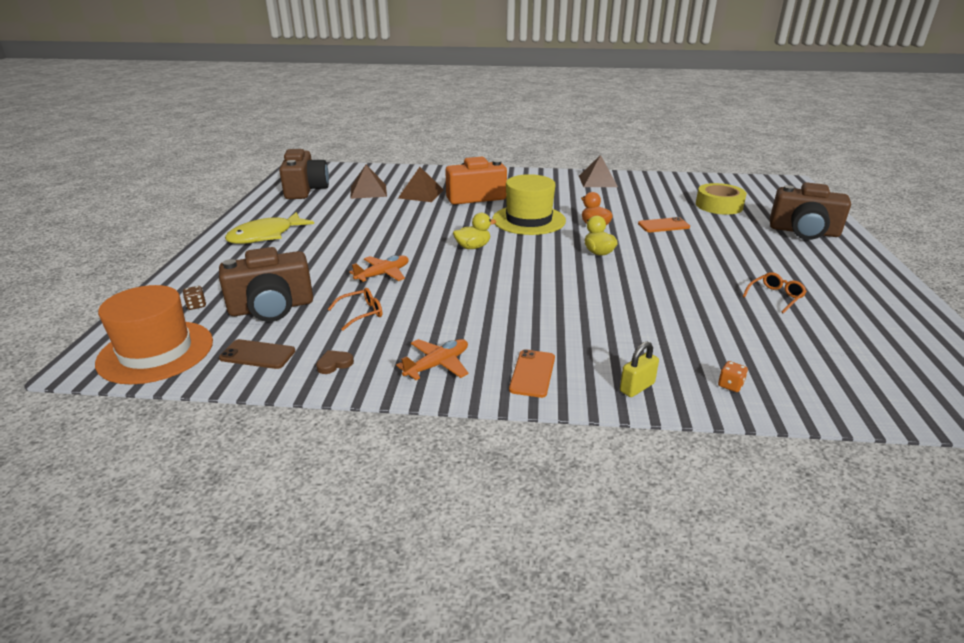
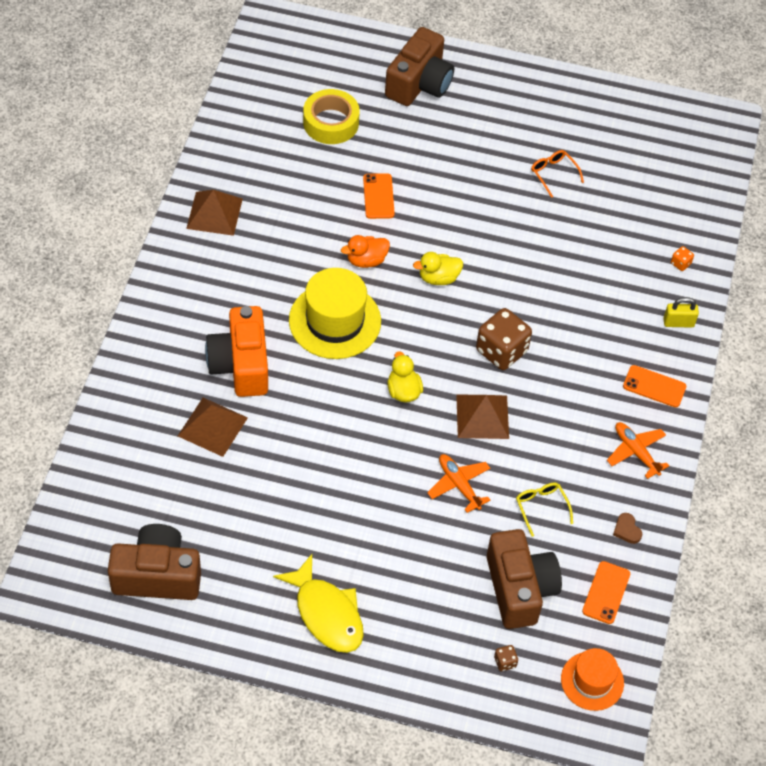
camera: 85 degrees left, 25 degrees up
(156, 352) = (592, 681): orange hat -> orange hat, size x0.61
(257, 355) = (606, 592): brown phone -> orange phone
(361, 313) = (541, 507): orange glasses -> yellow glasses
(368, 191) = (184, 492): brown pyramid -> brown pyramid (482, 416)
(535, 284) = (501, 351): none -> brown dice
(637, 387) = (678, 323): yellow padlock -> yellow padlock turned 60 degrees counterclockwise

